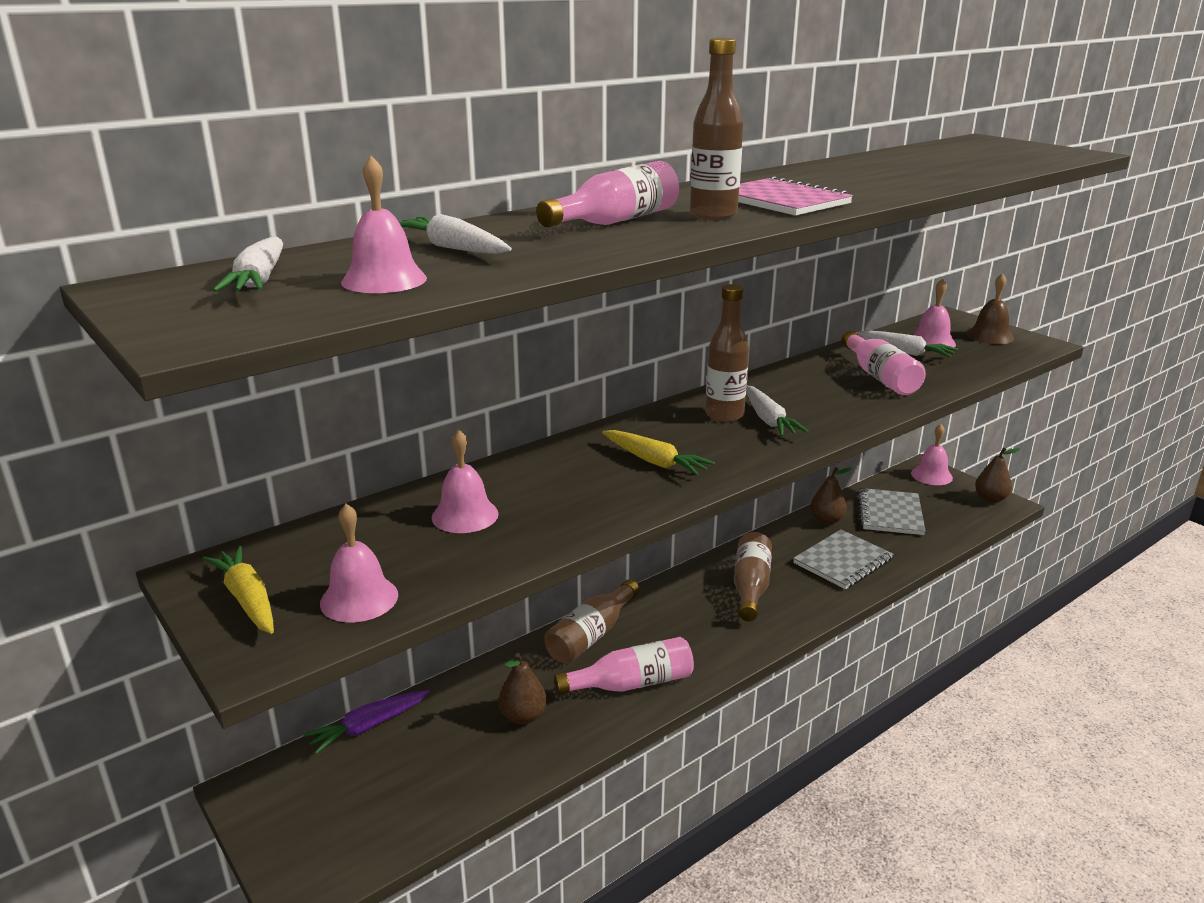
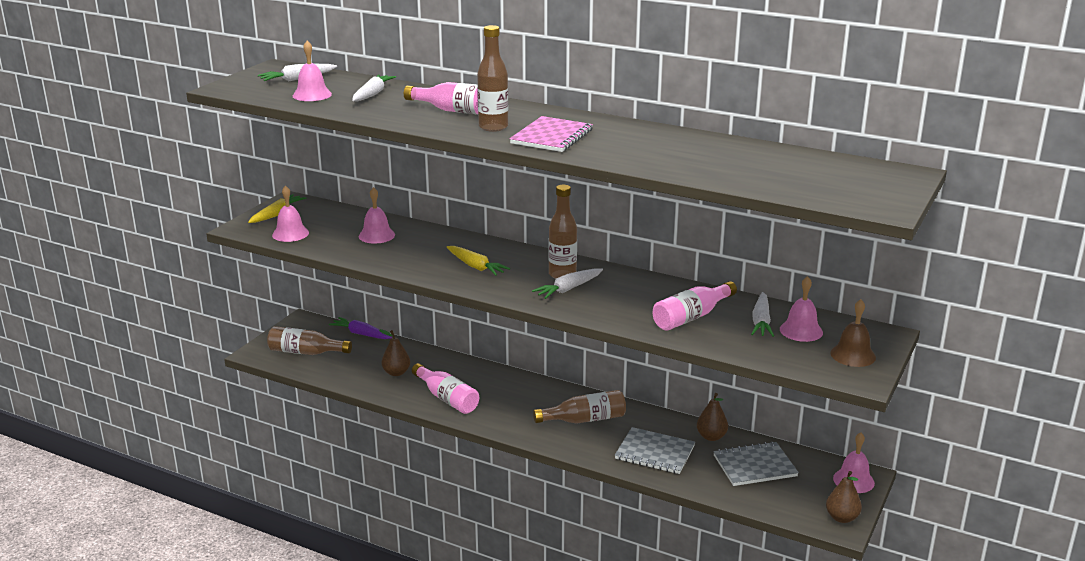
camera: 65 degrees right, 0 degrees up
(591, 635) = (483, 374): brown bottle -> brown bottle (305, 352)
(654, 461) = (475, 266): yellow carrot -> yellow carrot turned 60 degrees counterclockwise

